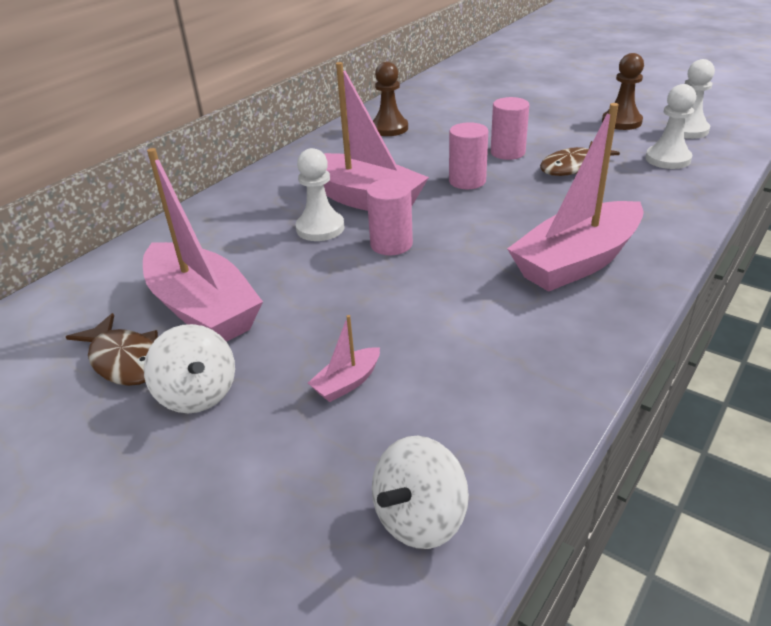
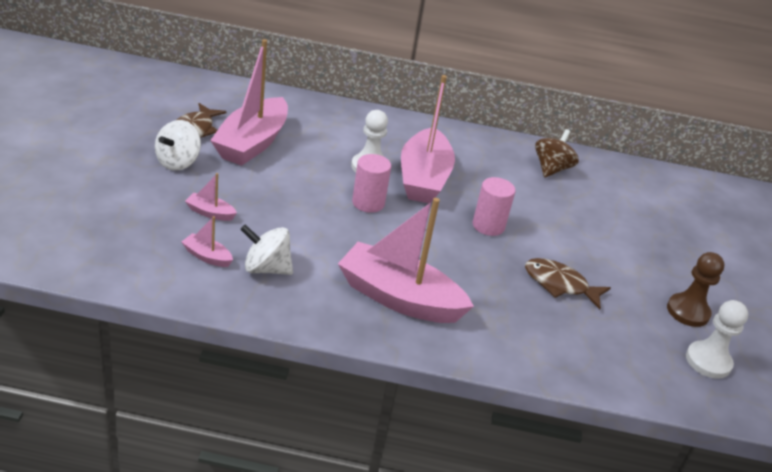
camera: 55 degrees right, 0 degrees up
(389, 128) = (551, 169): brown pawn -> brown spinning top
(420, 518) = (116, 258): white spinning top -> white spinning top (266, 268)
(451, 406) = (207, 256): none -> pink boat
(507, 152) = (558, 242): pink cylinder -> none
(667, 159) = (625, 347): white pawn -> none

